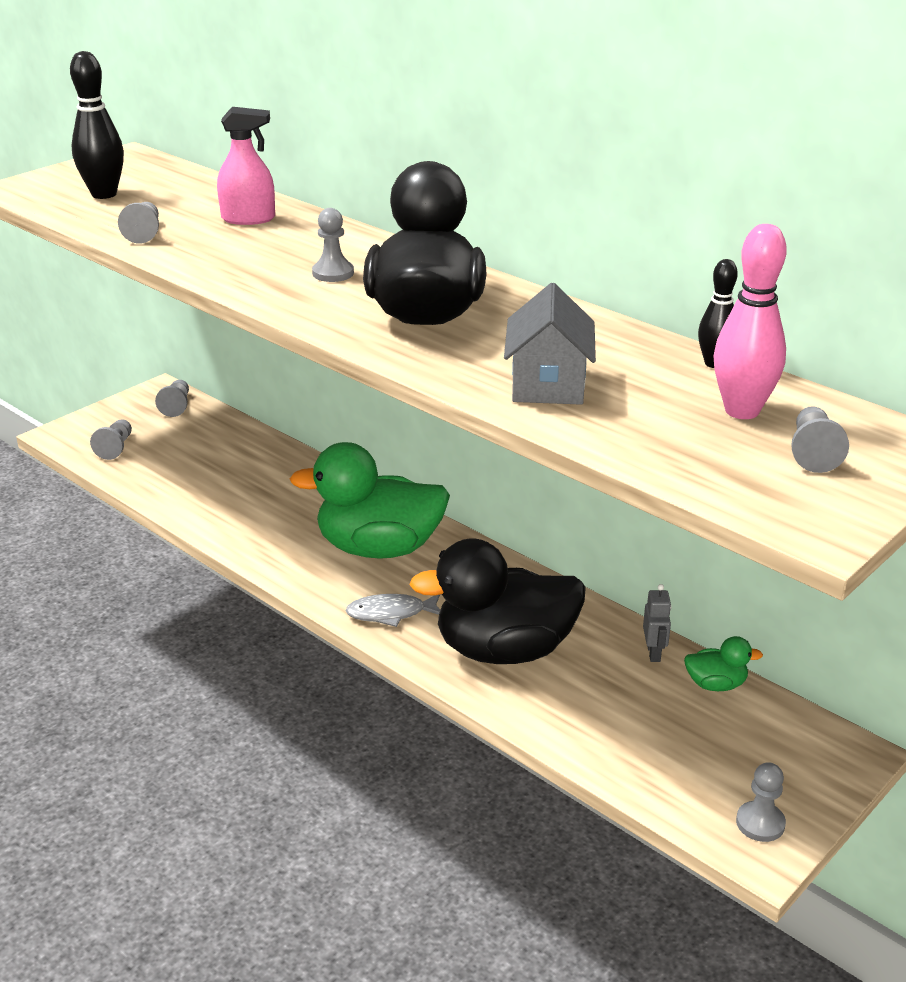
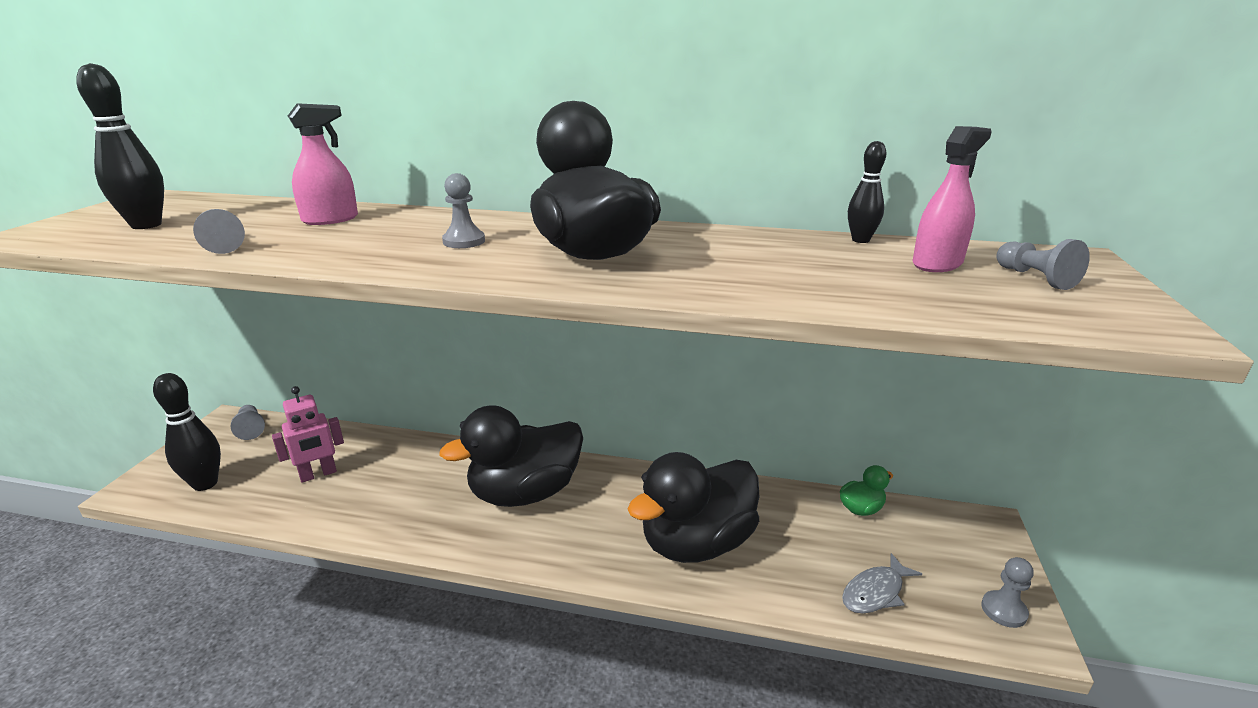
camera: 30 degrees left, 5 degrees down
(115, 448) = (205, 484): grey pawn -> black bowling pin
(209, 469) = (318, 474): none -> pink robot
(379, 548) = (525, 493): green duck -> black duck
(391, 613) = (580, 547): grey fish -> grey fish (875, 592)
(548, 384) = (774, 279): grey house -> none
(654, 653) = (800, 501): grey robot -> none
(742, 411) = (937, 264): pink bowling pin -> pink spray bottle

